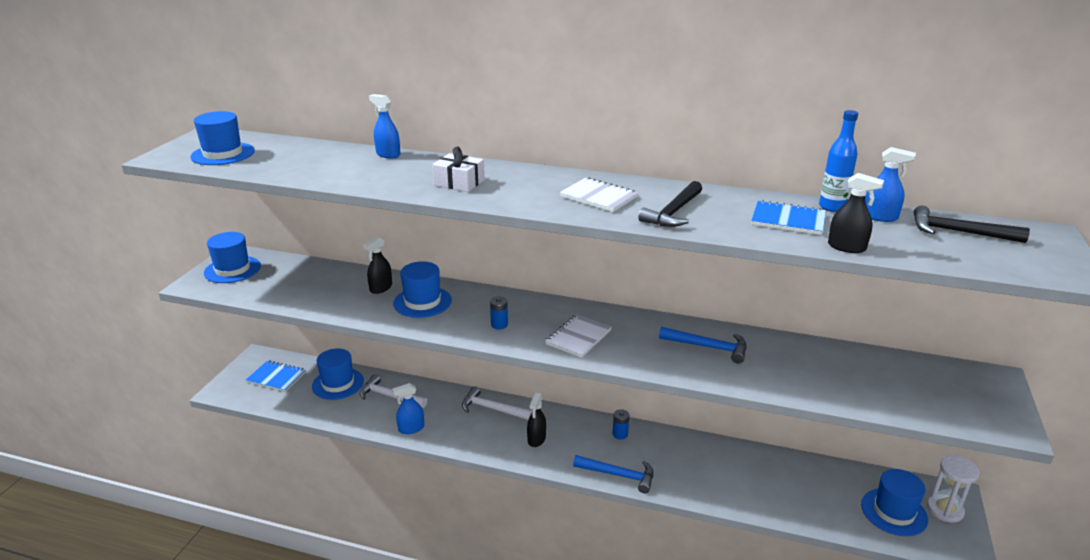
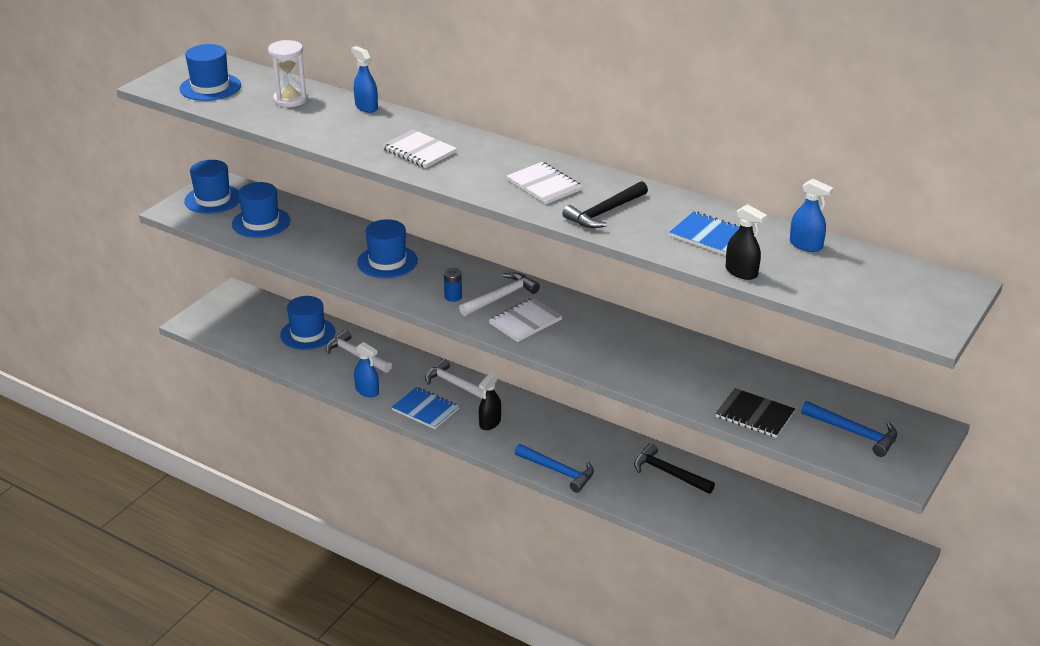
camera: 15 degrees right, 5 degrees up
(276, 377) = (248, 317): blue notebook -> blue notebook (425, 409)
(381, 288) = (351, 240): black spray bottle -> none
(411, 428) = (367, 391): blue spray bottle -> blue spray bottle turned 135 degrees counterclockwise
(459, 183) = (419, 151): white gift -> white notebook
(544, 318) = (501, 297): none -> white hammer
(620, 434) = (579, 433): blue battery -> none
(708, 347) = (651, 352): blue hammer -> blue hammer (854, 433)
(832, 207) = (768, 228): blue bottle -> none
(840, 391) = (755, 415): none -> black notebook
(894, 512) = (826, 555): blue hat -> blue hat (261, 222)
(945, 510) = (883, 564): white hourglass -> white hourglass (290, 100)
(958, 232) = (869, 272): black hammer -> black hammer (668, 473)

